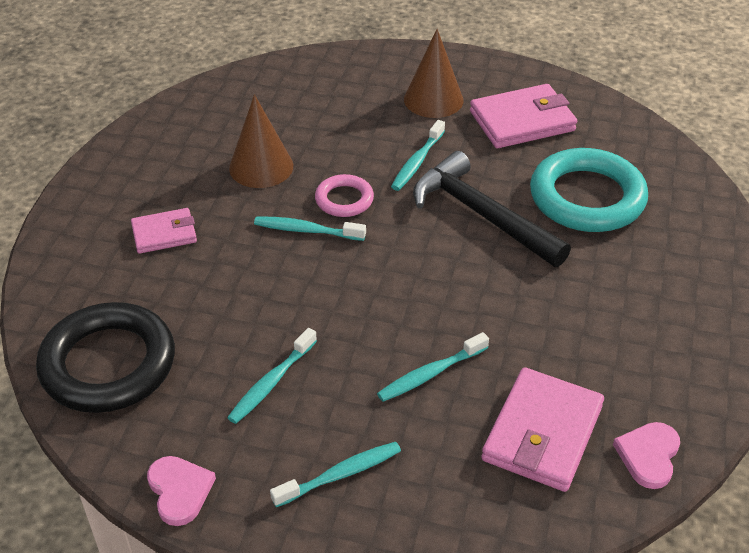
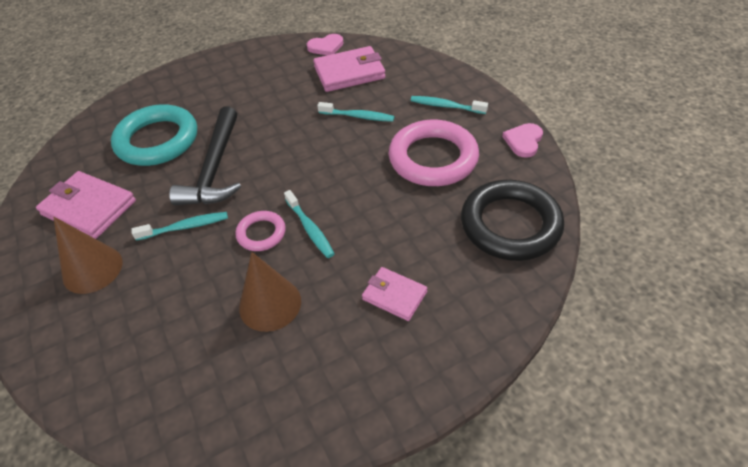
camera: 130 degrees left, 5 degrees up
(271, 383) = (433, 158): turquoise toothbrush -> pink ring

